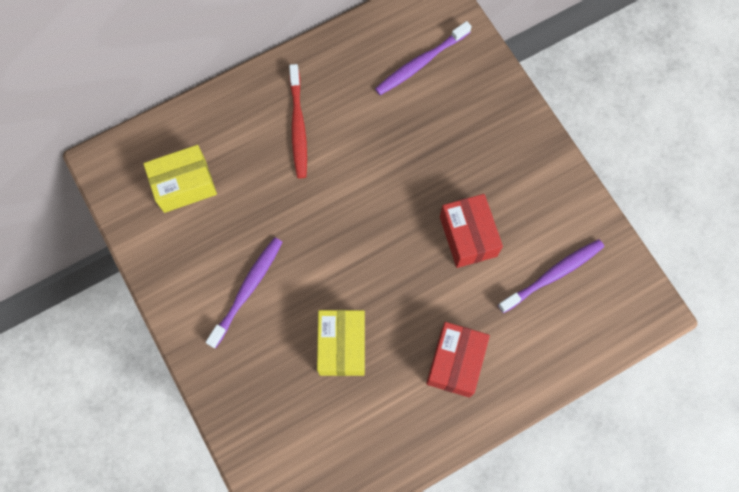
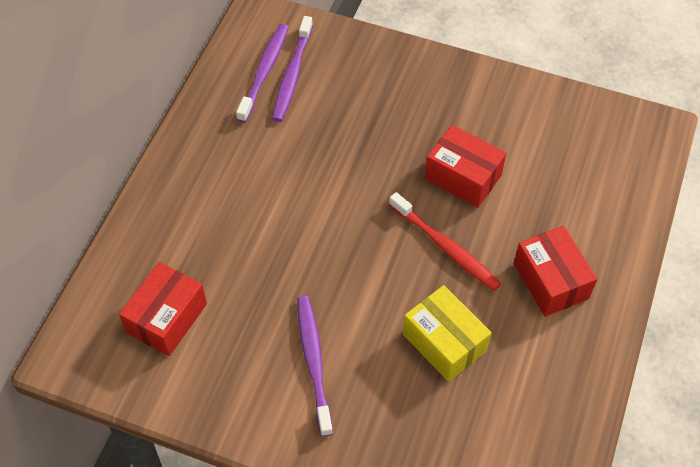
camera: 40 degrees left, 15 degrees down
(184, 185) = (167, 318): yellow box -> red box
(298, 126) = (230, 195): red toothbrush -> red toothbrush (446, 247)
(553, 275) = (558, 157): purple toothbrush -> purple toothbrush (264, 71)

